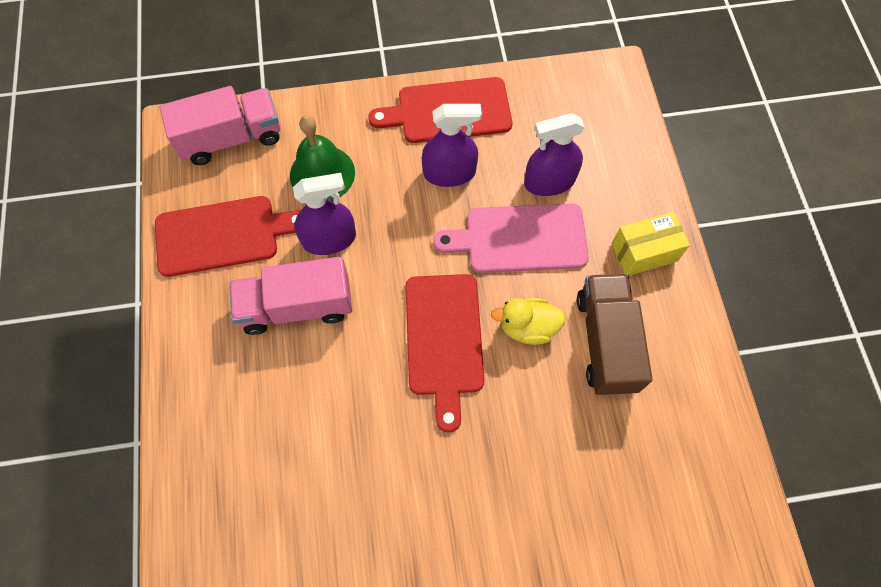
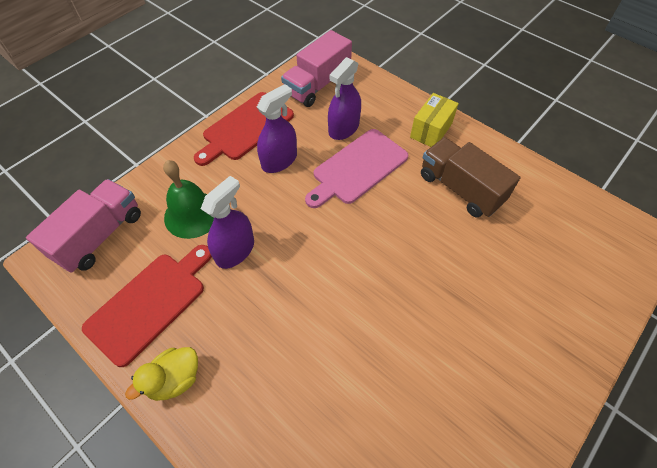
camera: 40 degrees left, 10 degrees down
(297, 306) = (251, 309): pink truck -> pink truck (317, 85)
(444, 340) = (370, 256): red cutting board -> none
(527, 327) = (411, 212): yellow duck -> yellow duck (175, 379)

